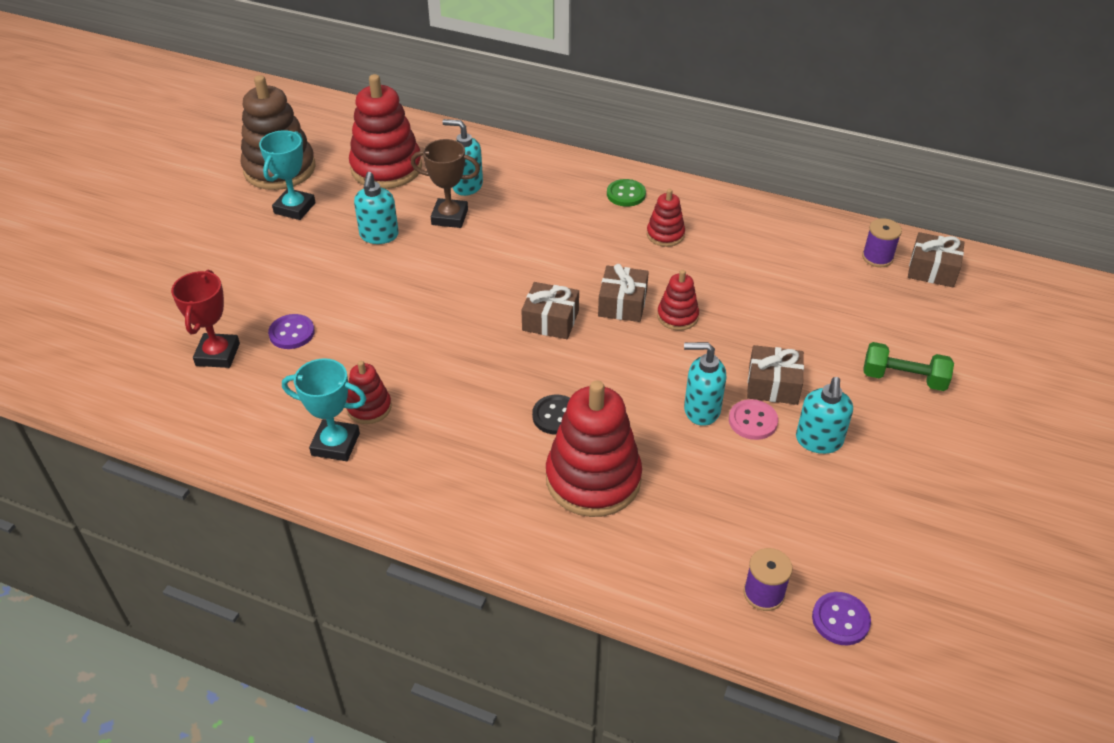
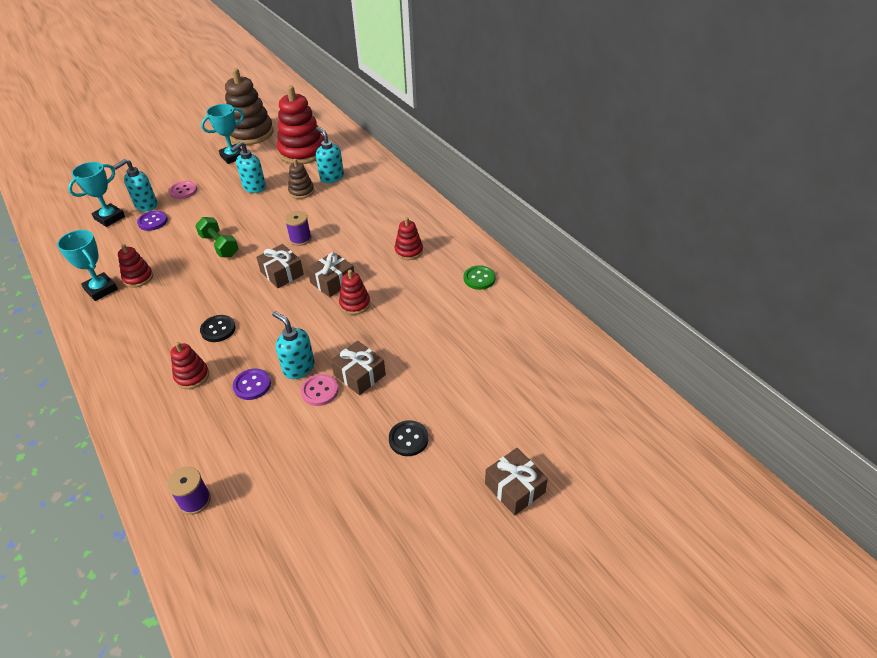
camera: 35 degrees right, 0 degrees up
(218, 354) = (109, 218): red trophy -> turquoise trophy
(282, 278) = (183, 191): none -> pink button
(449, 217) = (301, 191): brown trophy -> brown stacking toy
(593, 479) = (192, 376): red stacking toy -> red stacking toy, size x0.50
(626, 194) = (415, 217): green button -> green button (479, 278)
(818, 441) = (343, 426): turquoise soap dispenser -> turquoise soap dispenser (146, 205)
(840, 620) = (216, 547): purple button -> purple button (252, 385)
(877, 257) = (532, 326): purple spool -> purple spool (300, 239)
(894, 420) = (408, 439): none -> black button
(903, 378) = (449, 415): green dumbbell -> green dumbbell (219, 245)
(932, 270) = (562, 352): brown gift -> brown gift (514, 488)

